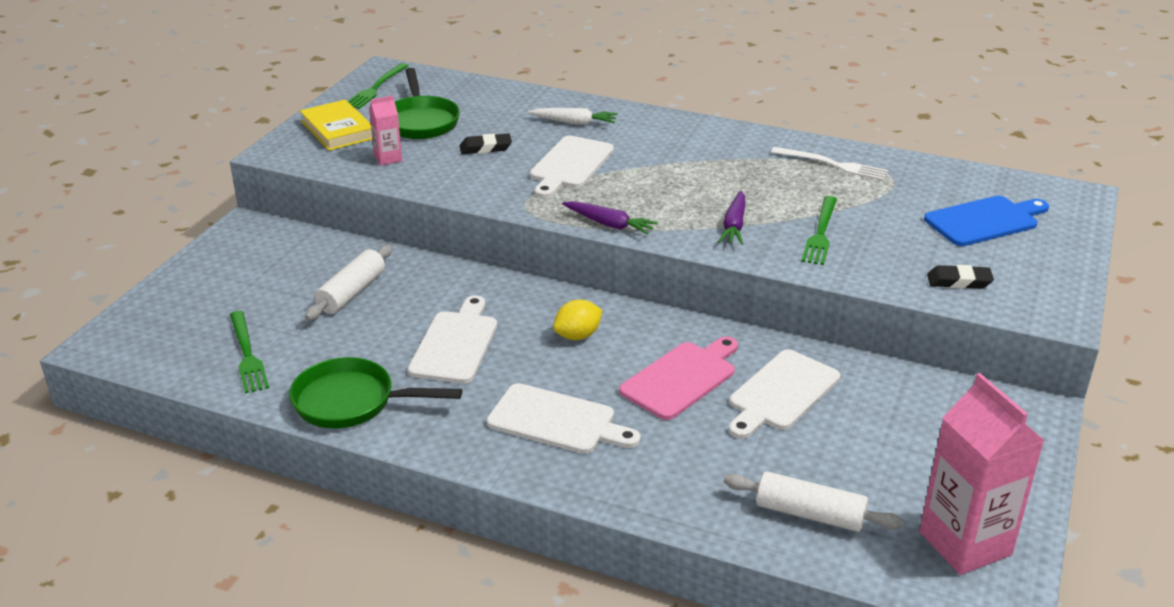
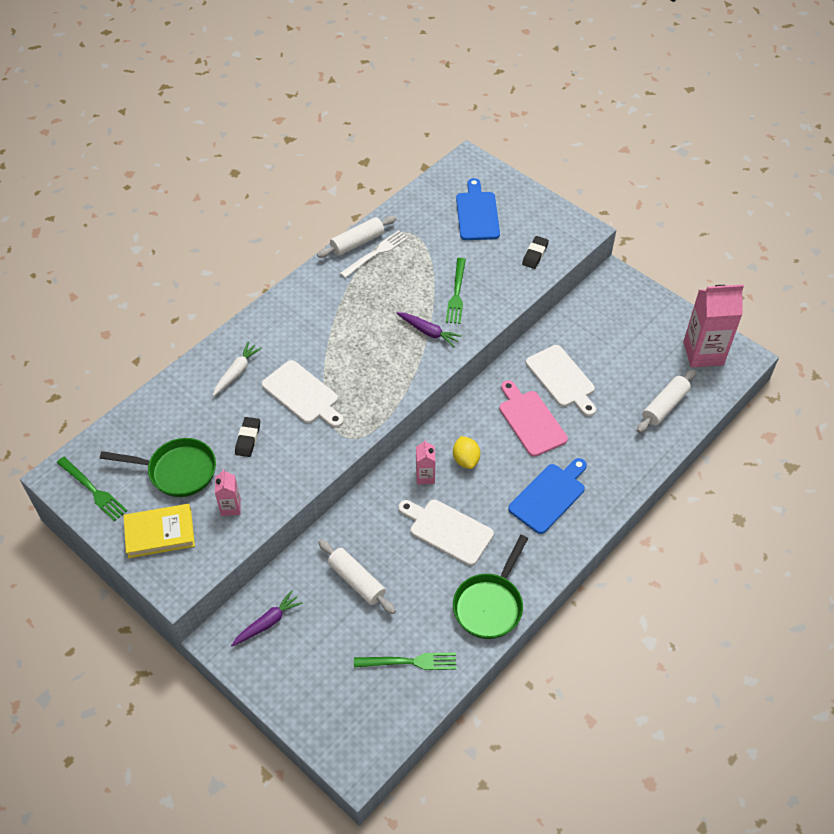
camera: 70 degrees left, 20 degrees up
(532, 309) = (425, 476): none -> pink carton
(557, 421) = (549, 496): white cutting board -> blue cutting board
(609, 224) = (396, 397): purple carrot -> purple carrot (268, 622)
(820, 233) = (456, 293): green fork -> green fork turned 60 degrees clockwise
(837, 149) = (357, 243): none -> white rolling pin

